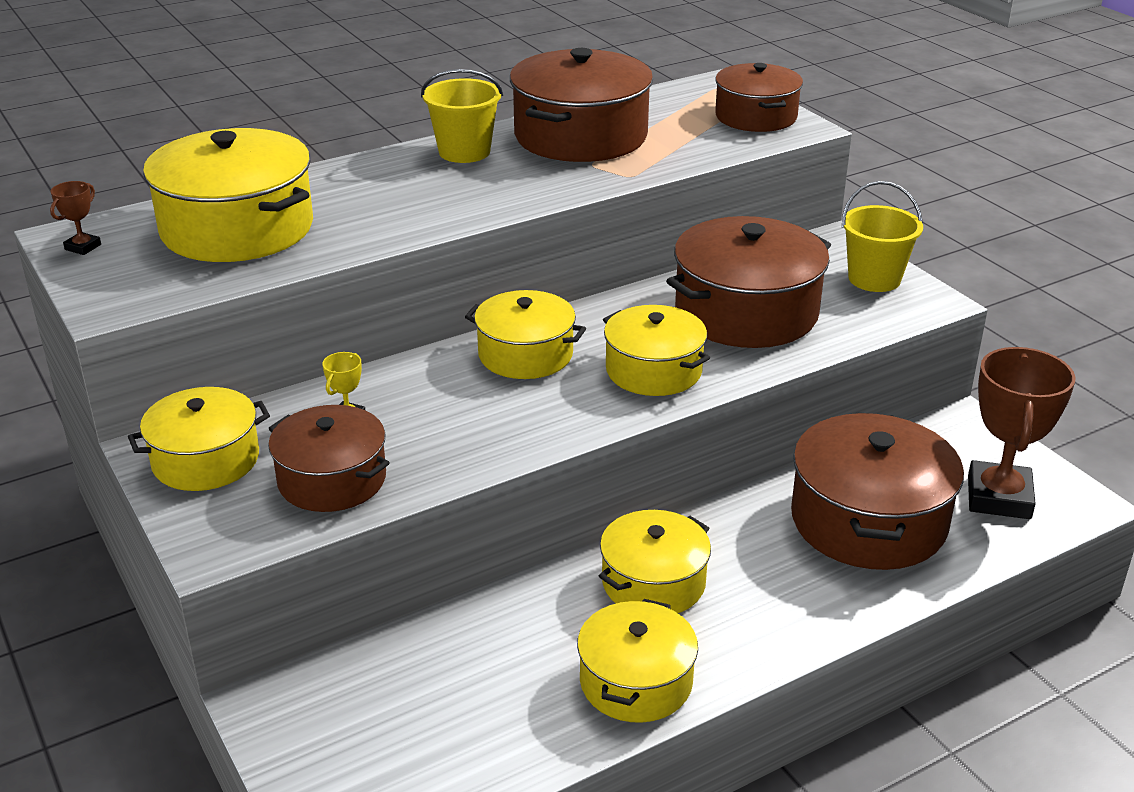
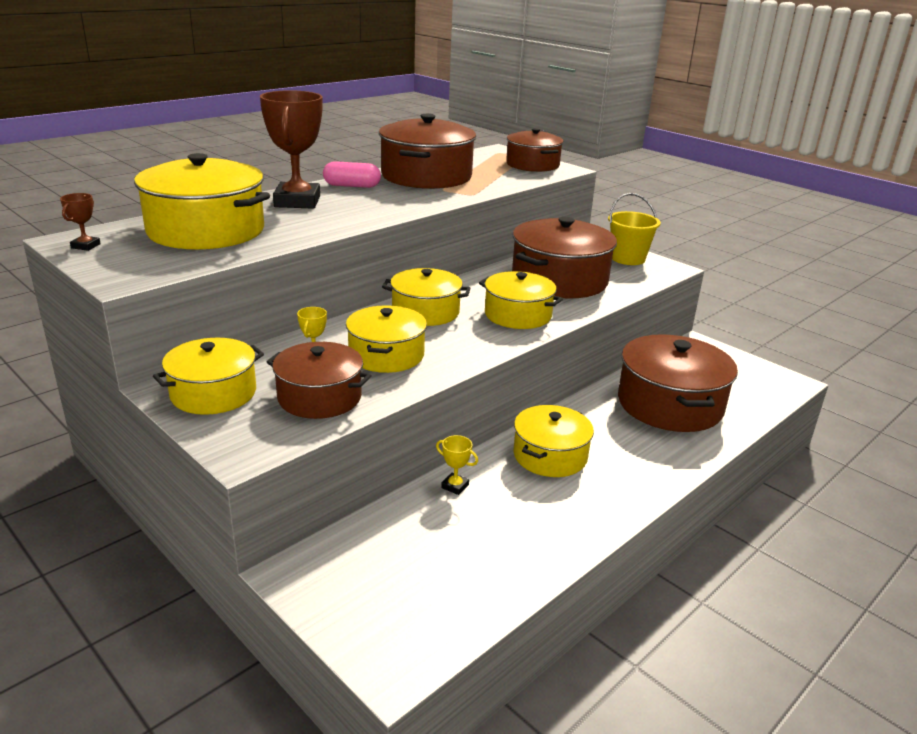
camera: 15 degrees left, 5 degrees down
(464, 152) = (352, 186): yellow bucket -> pink capsule
(505, 612) = (455, 486): none -> yellow trophy
(636, 682) = (568, 520): yellow pot -> yellow pot (386, 355)
(999, 497) = (740, 383): brown trophy -> brown trophy (297, 201)

